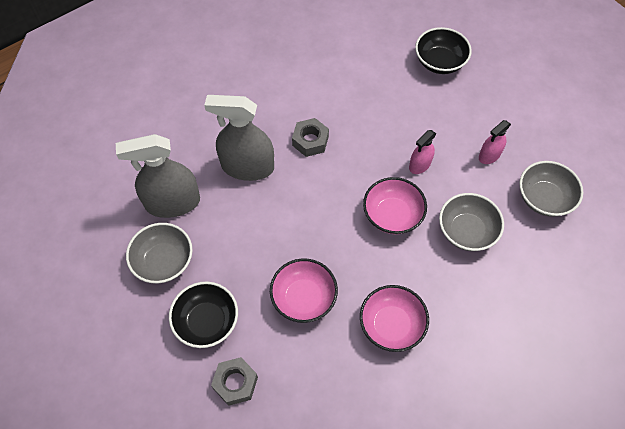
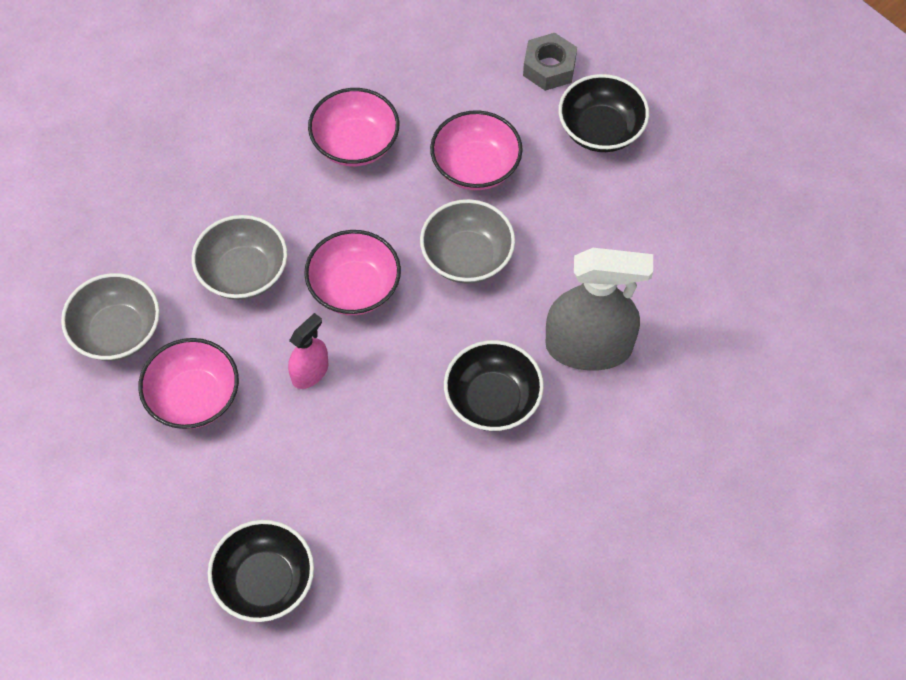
camera: 175 degrees right, 0 degrees up
(164, 261) = (680, 198): grey bowl -> grey bowl (467, 257)
(172, 202) = (691, 281): grey spray bottle -> none
(310, 141) = (492, 400): grey nut -> black bowl
(489, 155) = (194, 398): pink spray bottle -> pink bowl

